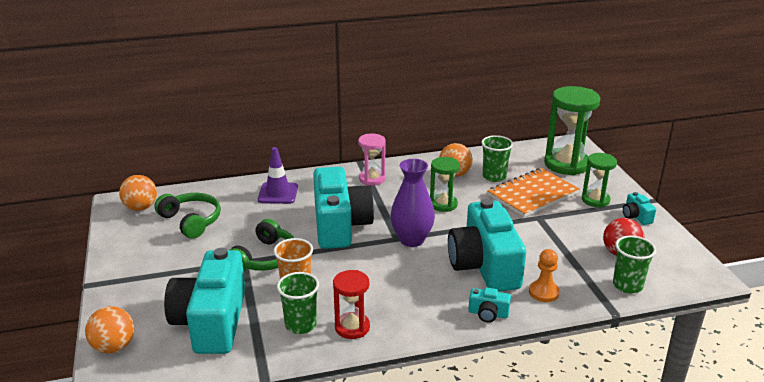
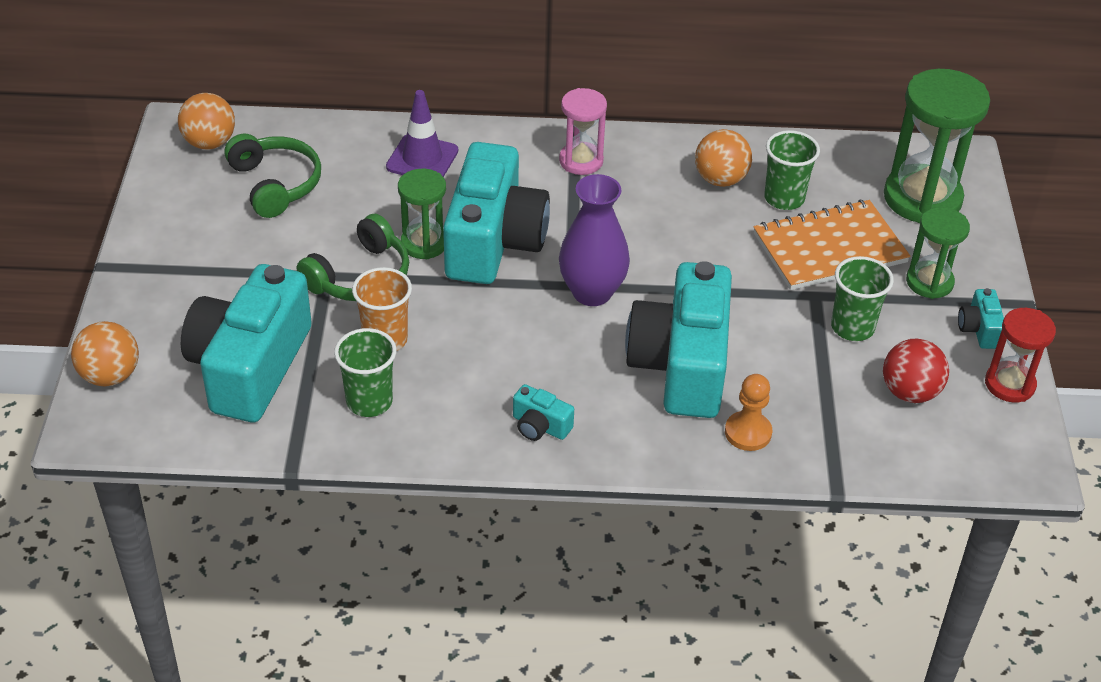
camera: 15 degrees right, 15 degrees up
(352, 327) = (439, 423): red hourglass -> red hourglass (1009, 384)
(443, 204) = (673, 236): green hourglass -> green hourglass (424, 243)
(488, 314) = (645, 448): turquoise camera -> turquoise camera (540, 426)
(627, 285) = (886, 452): green cup -> green cup (852, 327)

